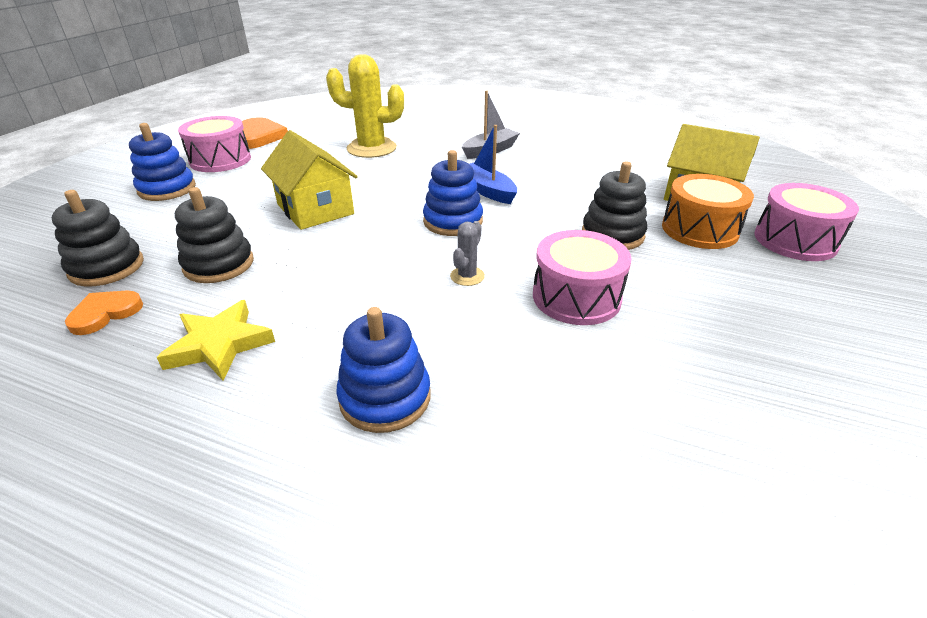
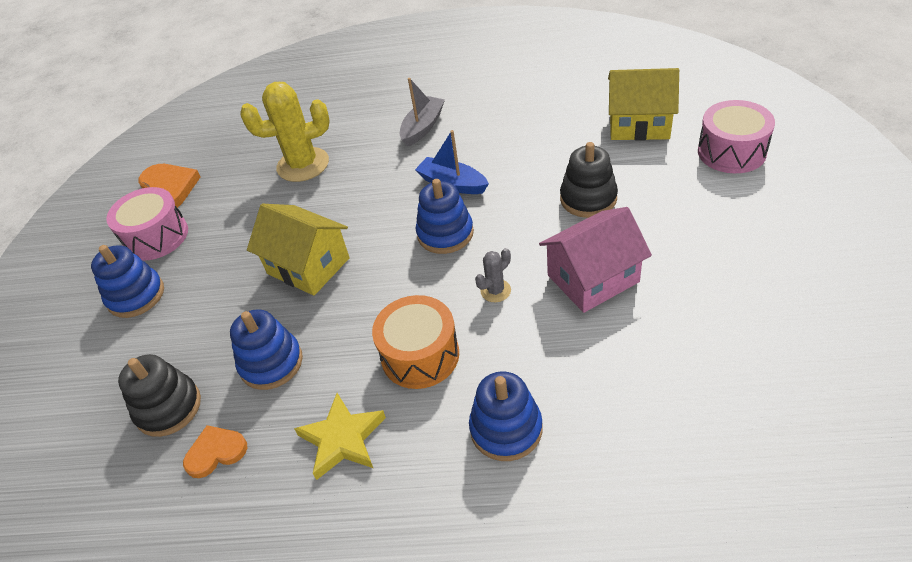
camera: 15 degrees left, 10 degrees up
(105, 313) = (216, 452): orange heart -> orange heart turned 45 degrees clockwise
(219, 264) = (271, 363): black stacking toy -> blue stacking toy
(467, 276) = (495, 291): grey cactus -> grey cactus turned 45 degrees clockwise
(576, 297) = (593, 278): pink drum -> pink house
(699, 229) = (654, 166): orange drum -> orange drum (420, 355)

